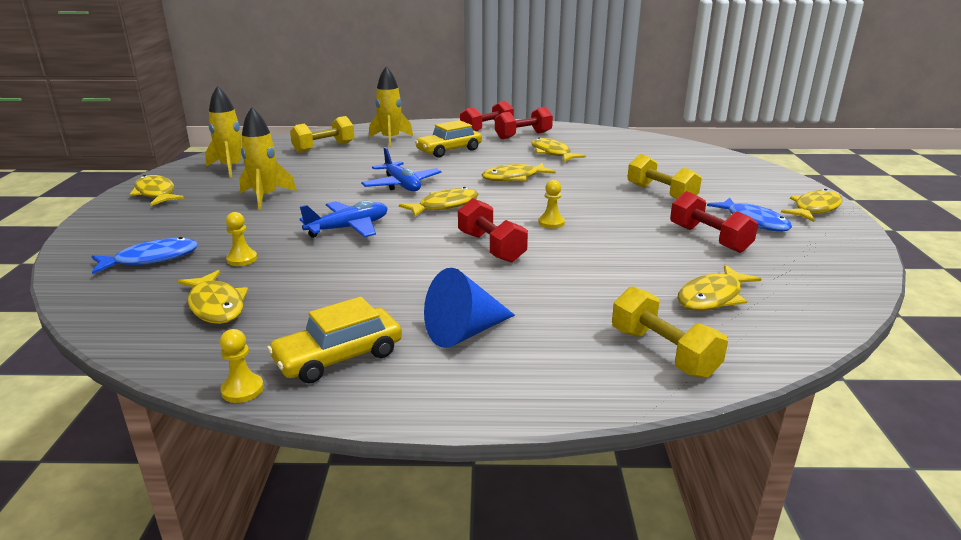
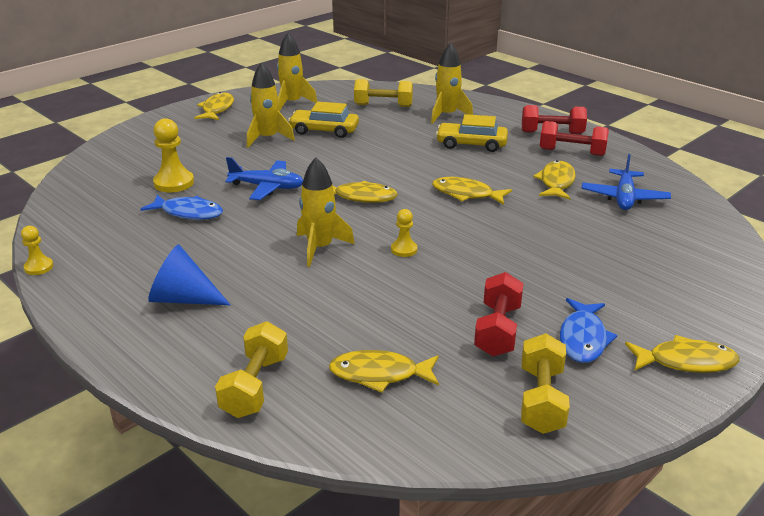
camera: 45 degrees right, 5 degrees up
(152, 259) = (136, 161): blue fish -> blue fish (188, 213)
(216, 305) = (111, 209): yellow fish -> none
(242, 259) = (174, 183): yellow pawn -> yellow pawn, size x1.72
(338, 357) = (103, 275): yellow car -> yellow car (324, 130)
(402, 185) = (369, 165): blue plane -> blue plane (624, 198)
(491, 247) = (320, 248): red dumbbell -> yellow rocket
(661, 194) = (561, 268): yellow dumbbell -> yellow dumbbell (541, 400)

